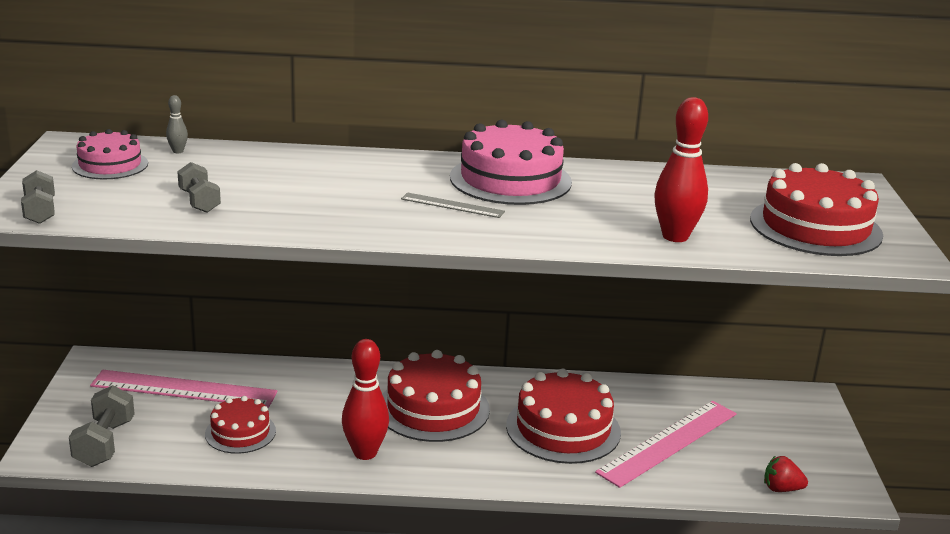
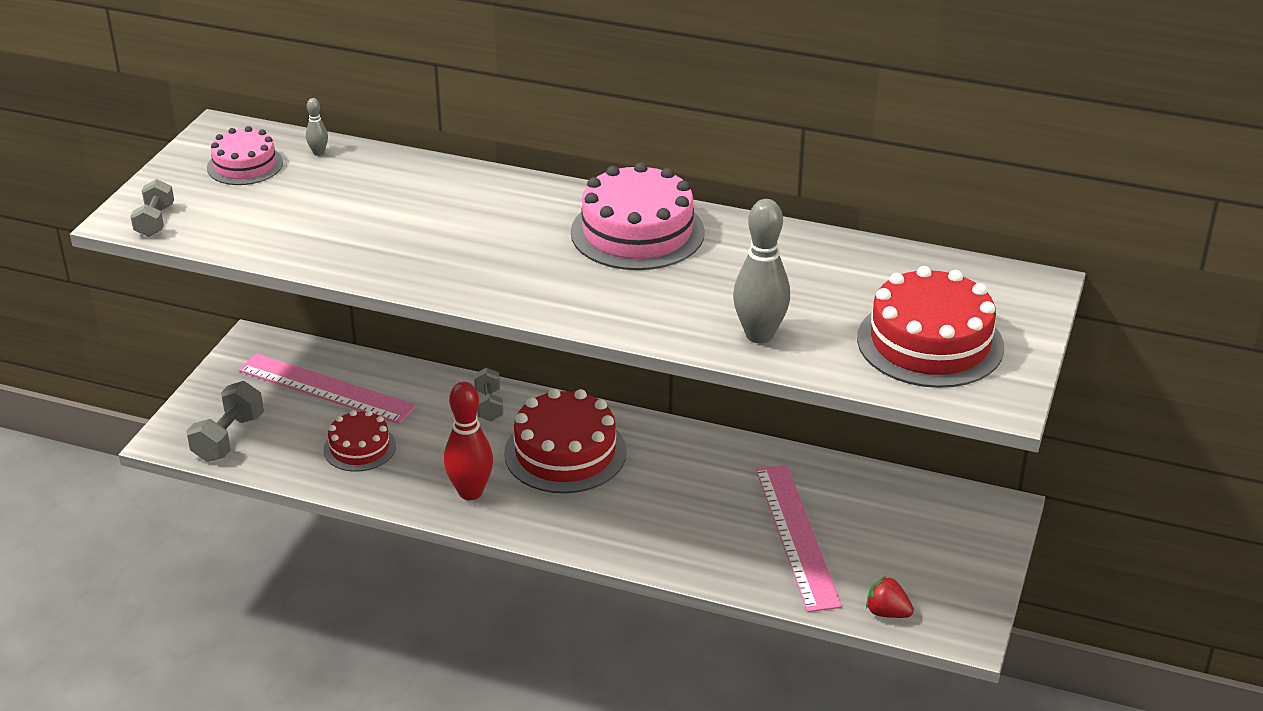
camera: 20 degrees right, 10 degrees up
(199, 201) = (305, 226): grey dumbbell -> grey dumbbell (489, 405)
(452, 205) = (552, 262): grey ruler -> none
(563, 429) = (690, 500): red cake -> none
(668, 442) = (796, 536): pink ruler -> pink ruler turned 75 degrees counterclockwise
(675, 236) = (759, 335): red bowling pin -> grey bowling pin

